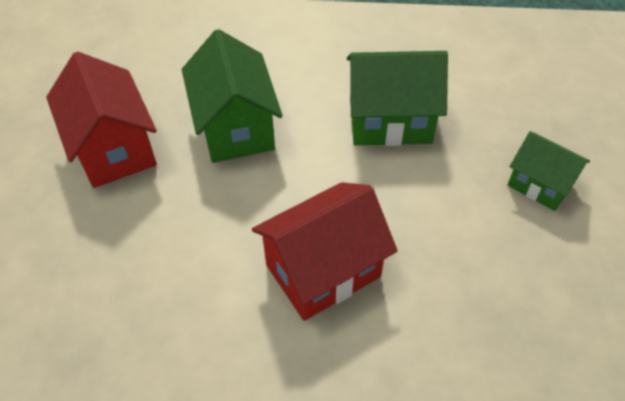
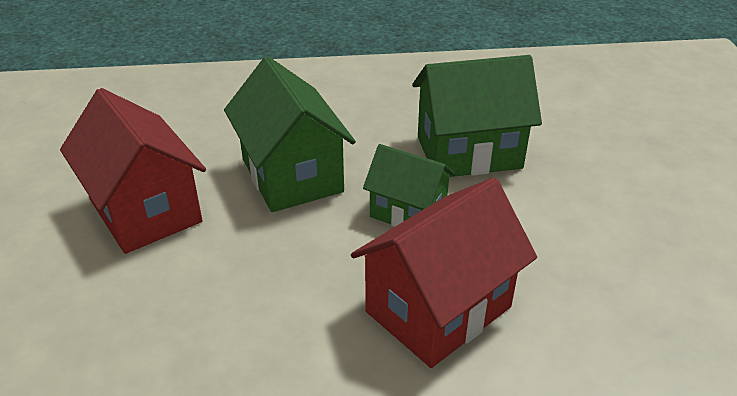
camera: 10 degrees left, 15 degrees down
(540, 185) = (656, 194): green house -> green house (408, 212)

